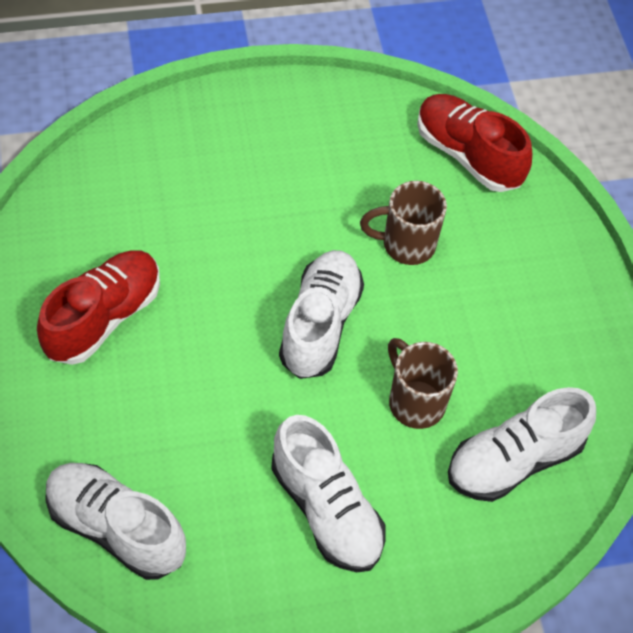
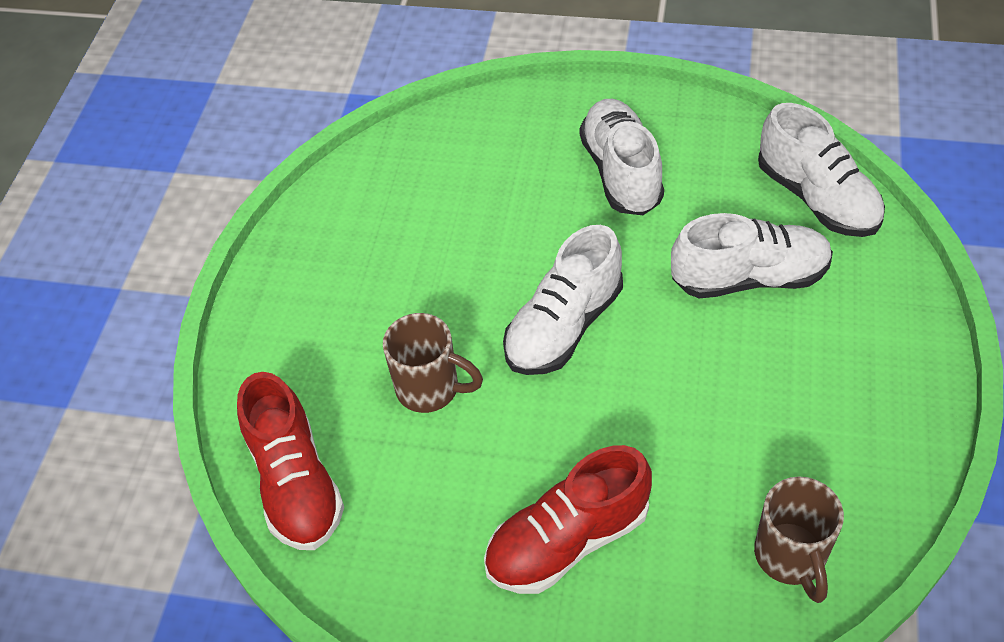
camera: 150 degrees left, 5 degrees down
(103, 317) = (802, 389): red shoe -> red shoe (567, 540)
(415, 402) = (501, 235): brown mug -> brown mug (791, 557)
(514, 460) = (436, 171): white shoe -> white shoe (749, 277)

